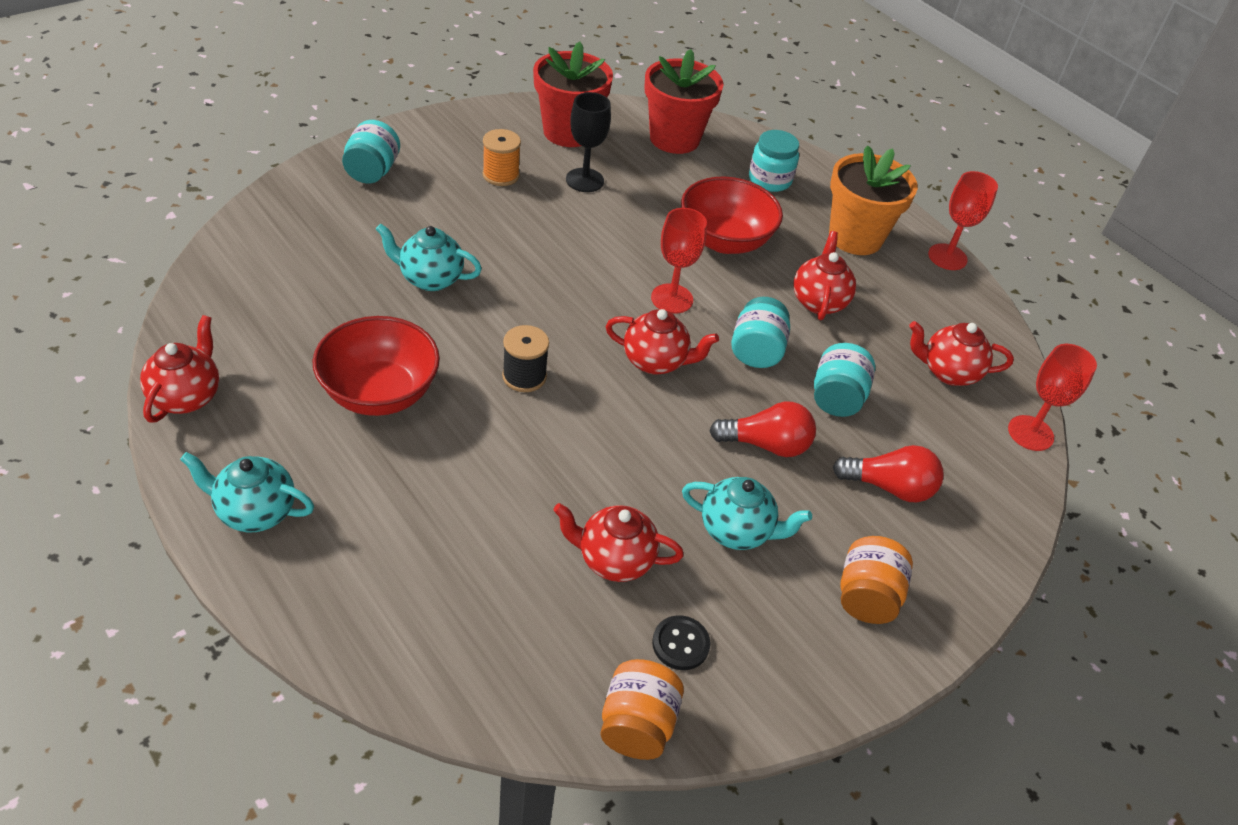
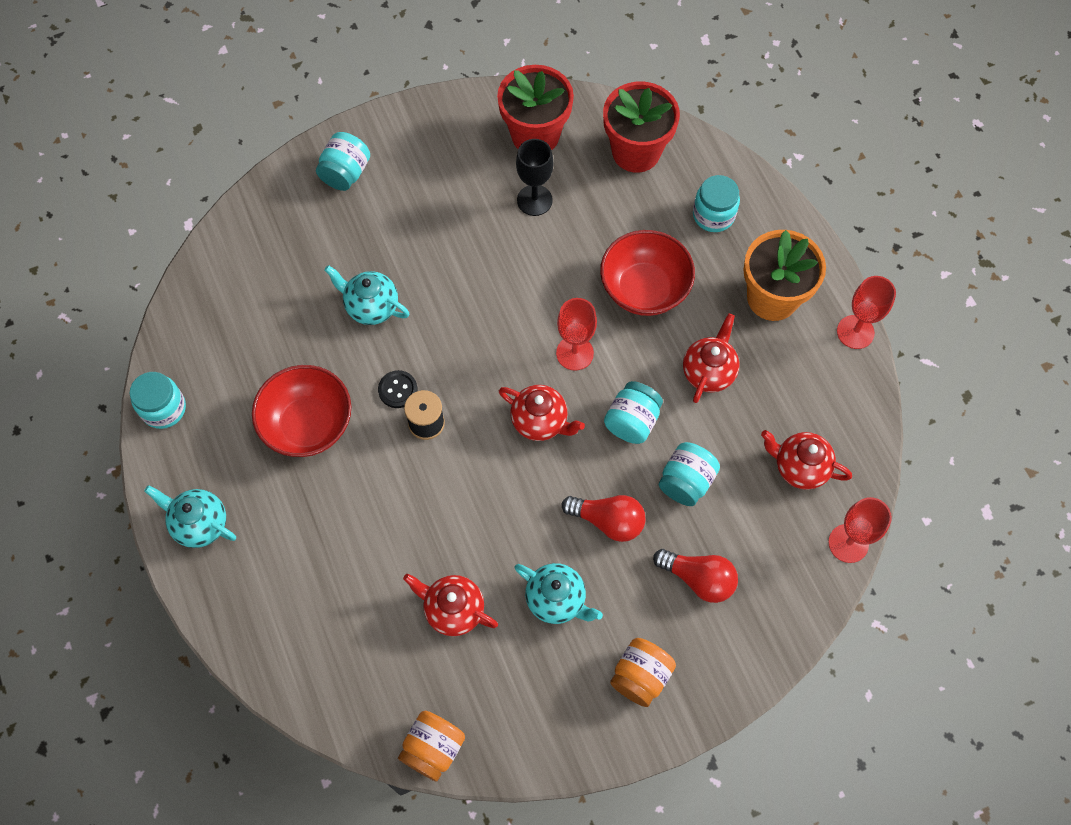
camera: 20 degrees right, 20 degrees up
(187, 397) = (164, 408): red teapot -> turquoise jar
(501, 175) = (459, 187): orange spool -> none
(680, 644) = (483, 690): black button -> black button (398, 390)

